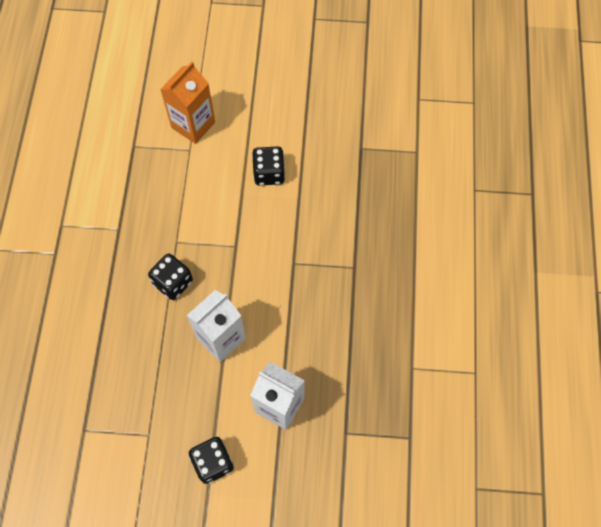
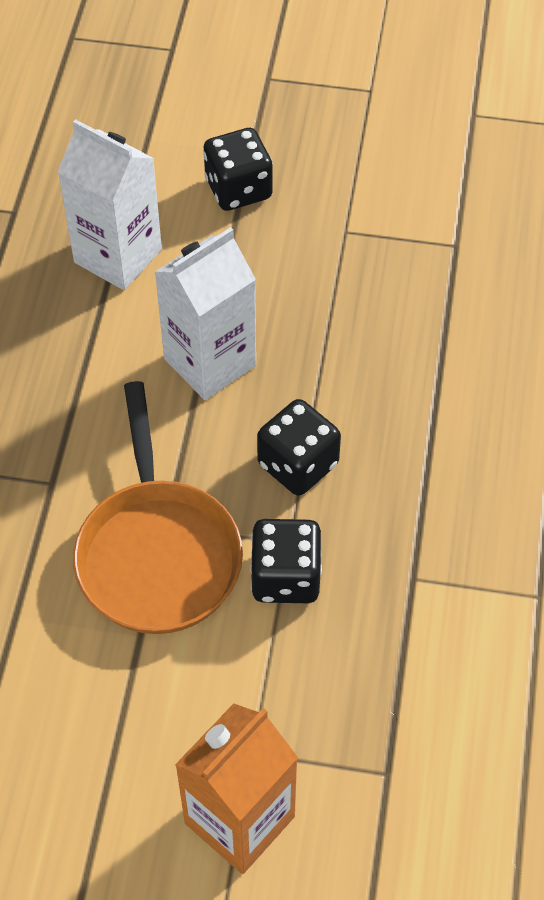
camera: 175 degrees left, 10 degrees down
(238, 231) = (157, 554): none -> orange pan
(269, 173) = (72, 678): black dice -> black dice (285, 577)

